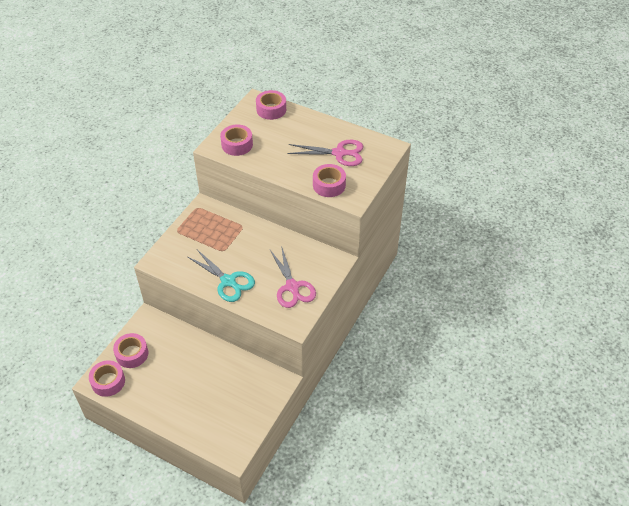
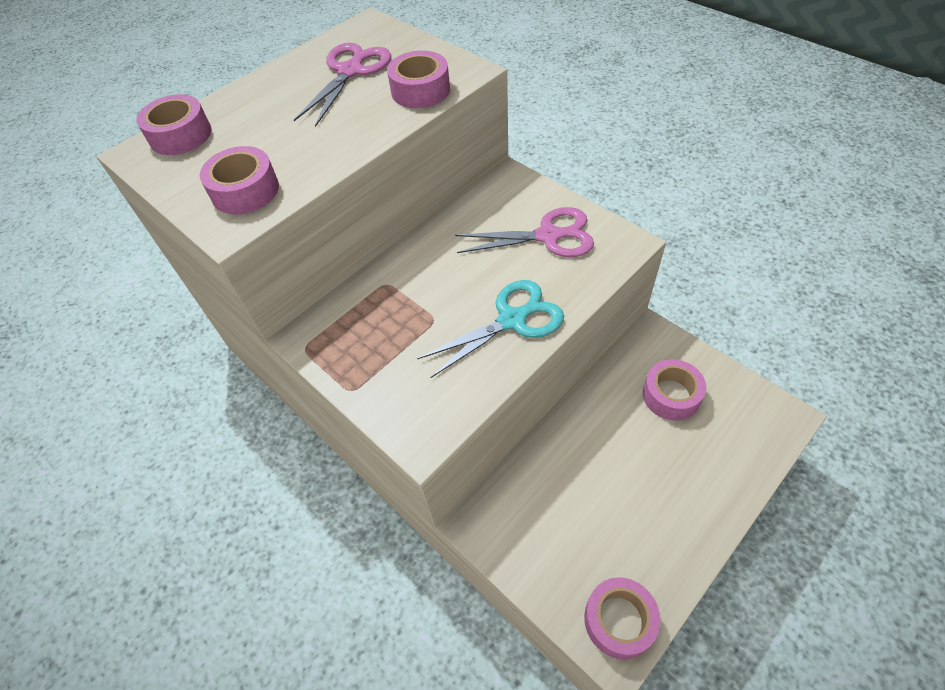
camera: 70 degrees left, 5 degrees up
(132, 354) = (558, 564): pink tape -> pink tape (671, 395)

